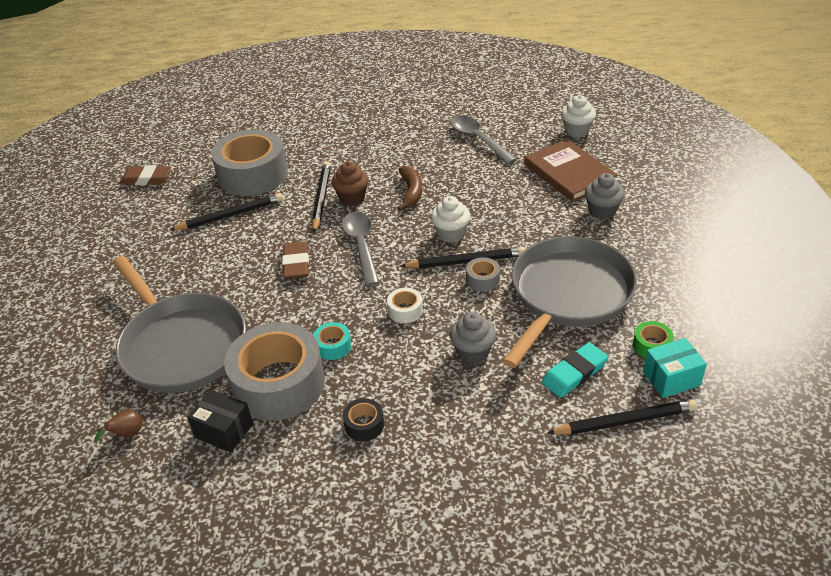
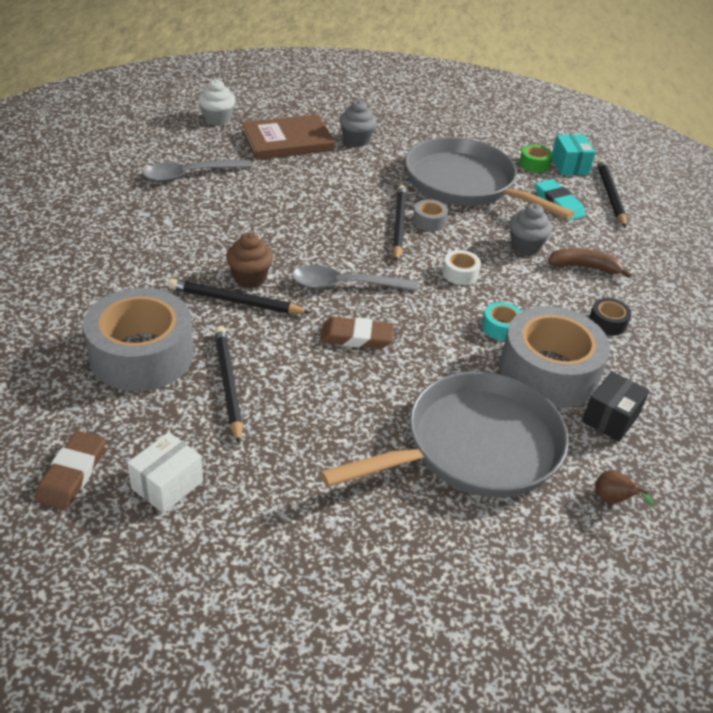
camera: 85 degrees left, 0 degrees up
(138, 213) = (167, 485): none -> white box
(411, 192) = (263, 235): brown banana -> brown banana (584, 267)
(451, 234) = (351, 225): white cupcake -> none

